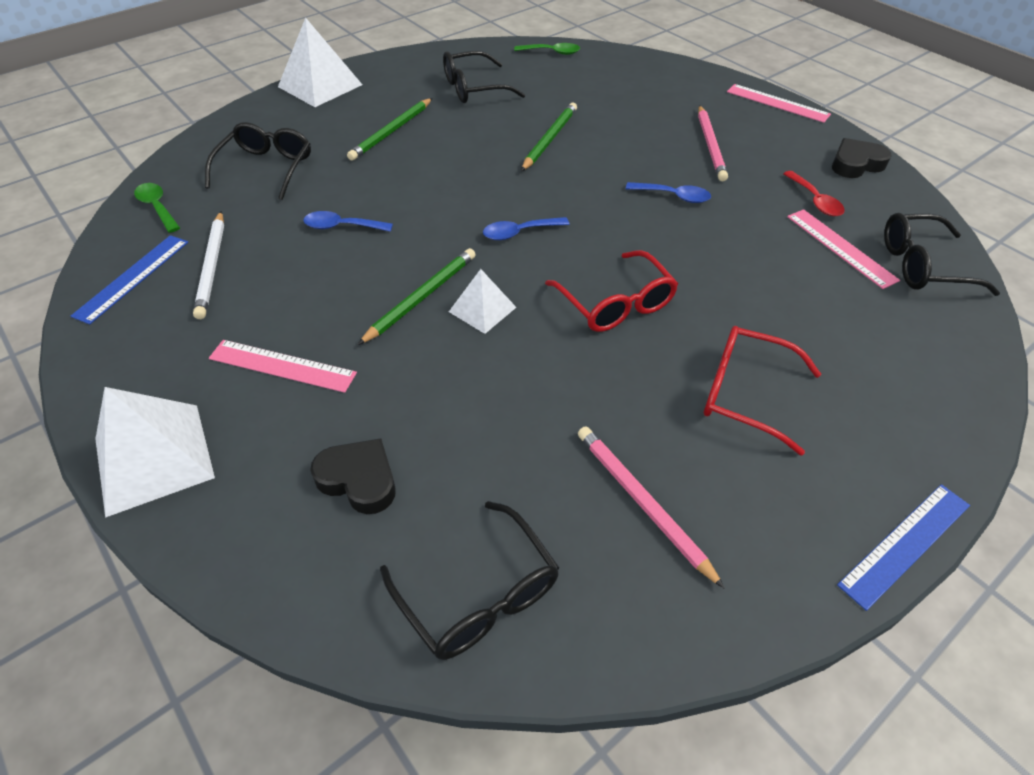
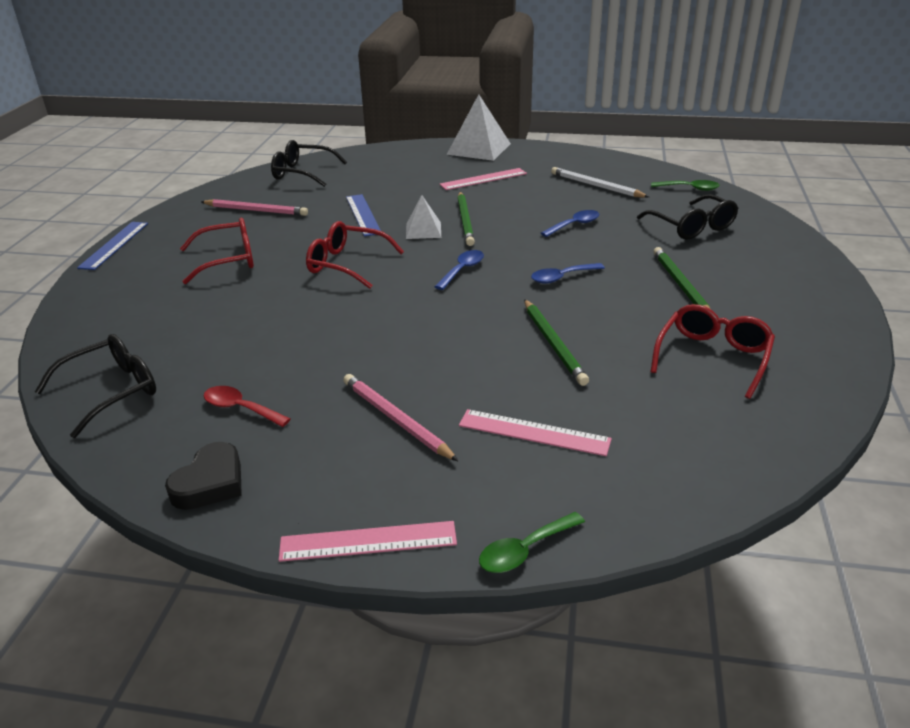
camera: 140 degrees right, 15 degrees down
(132, 278) = (620, 169): blue ruler -> blue ruler (363, 214)
(320, 85) = (824, 288): white pyramid -> none
(359, 479) = (389, 173): black heart -> none
(474, 88) = (712, 358): black glasses -> red glasses
(551, 52) = (746, 459): green spoon -> green spoon (525, 550)
(673, 196) = (379, 347): blue spoon -> blue spoon (562, 277)
(840, 247) = (196, 373): pink ruler -> pink ruler (534, 432)

